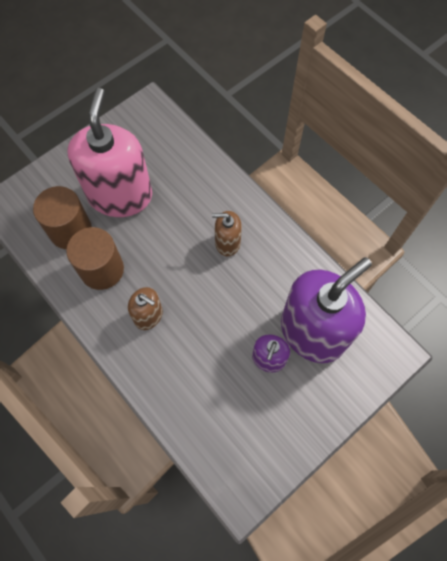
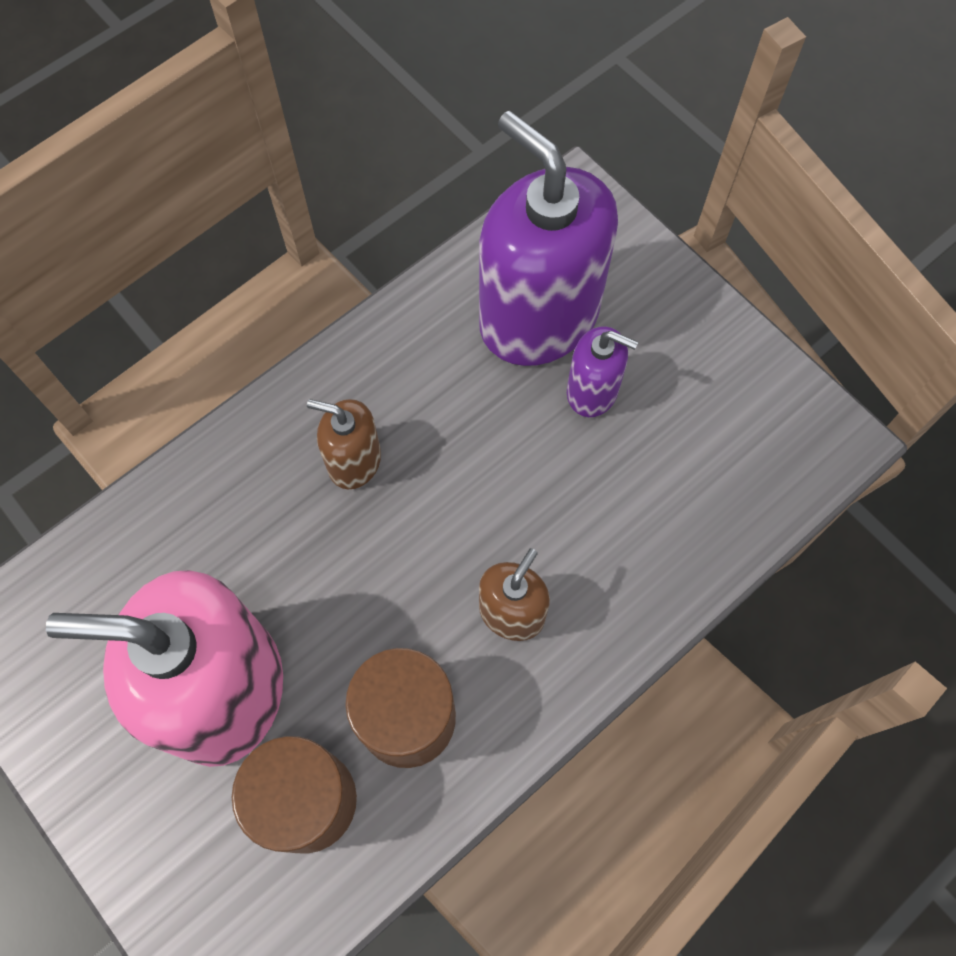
camera: 90 degrees left, 0 degrees up
(227, 242) = (354, 461): brown soap dispenser -> brown soap dispenser turned 105 degrees clockwise

